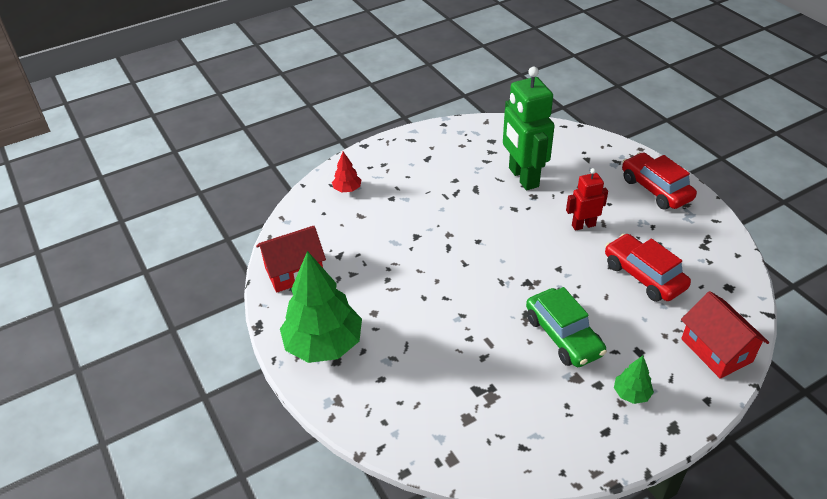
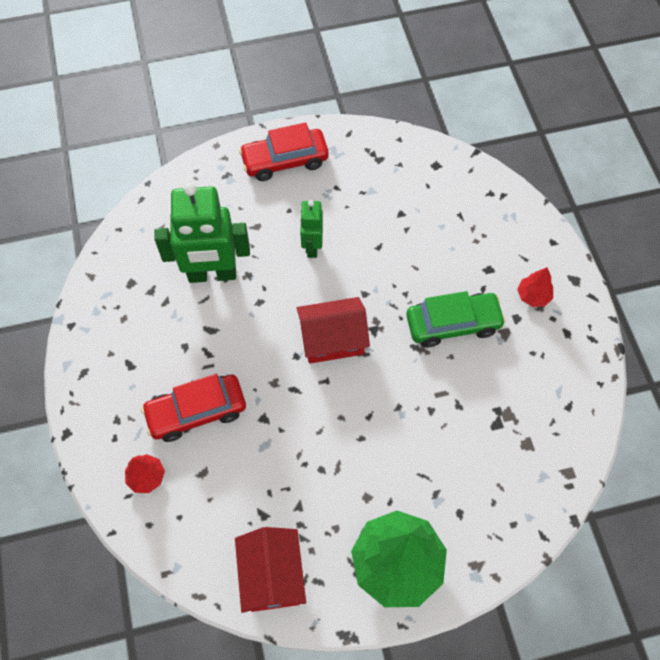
camera: 75 degrees left, 20 degrees up
(583, 225) = (312, 247): red robot -> green robot
(631, 394) = (533, 296): green tree -> red tree
(644, 276) = (400, 225): red car -> red car (196, 412)
(716, 350) = (503, 210): red house -> red house (332, 339)

